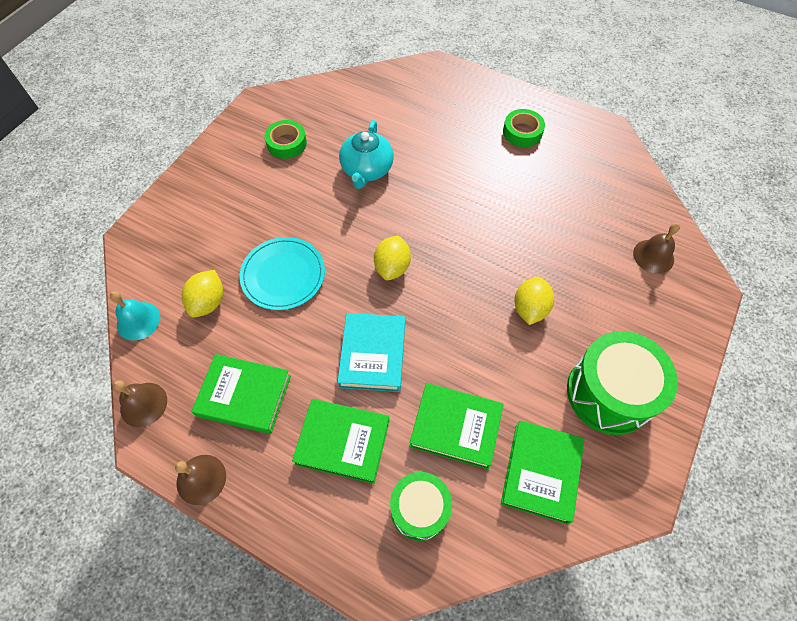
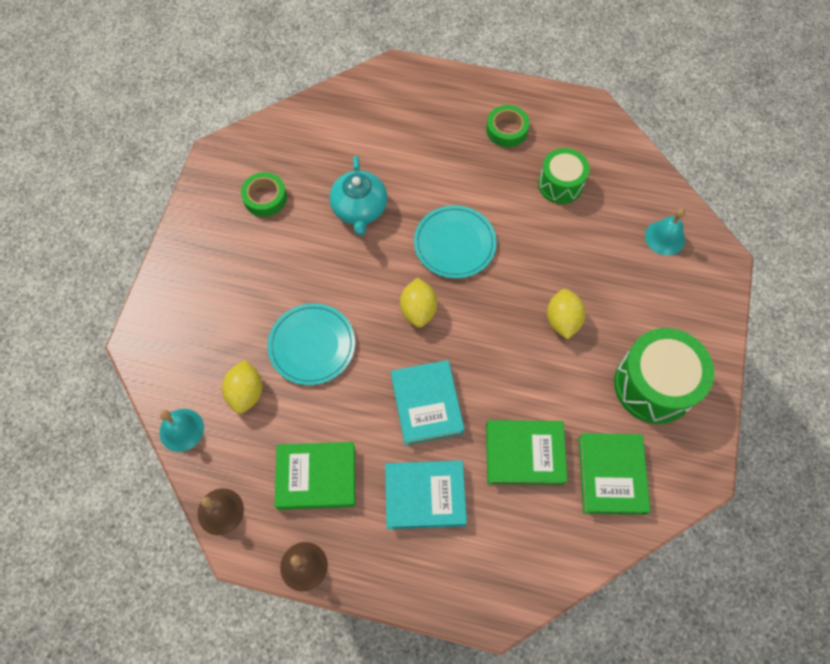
camera: 15 degrees left, 5 degrees up
(343, 442) = (425, 496): green book -> turquoise book
(419, 509) = (513, 537): green drum -> green drum (560, 184)
(445, 217) = (454, 243): none -> turquoise plate
(653, 256) = (665, 238): brown bell -> turquoise bell

